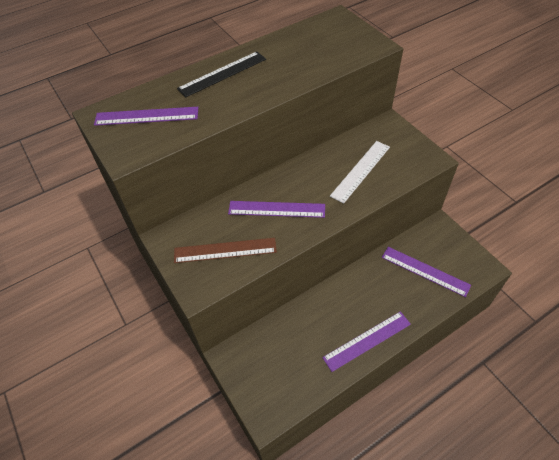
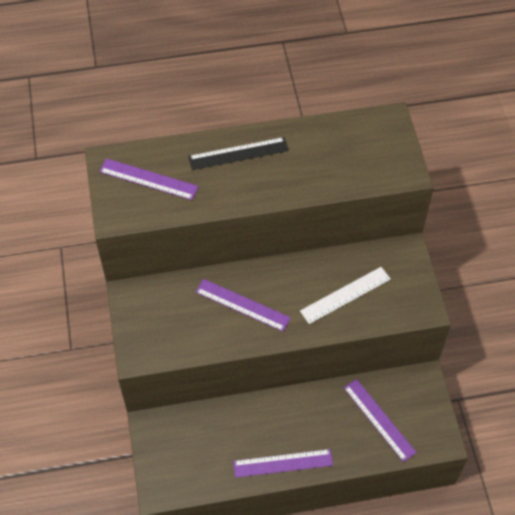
camera: 20 degrees right, 5 degrees up
(225, 250) = (176, 328): brown ruler -> none

